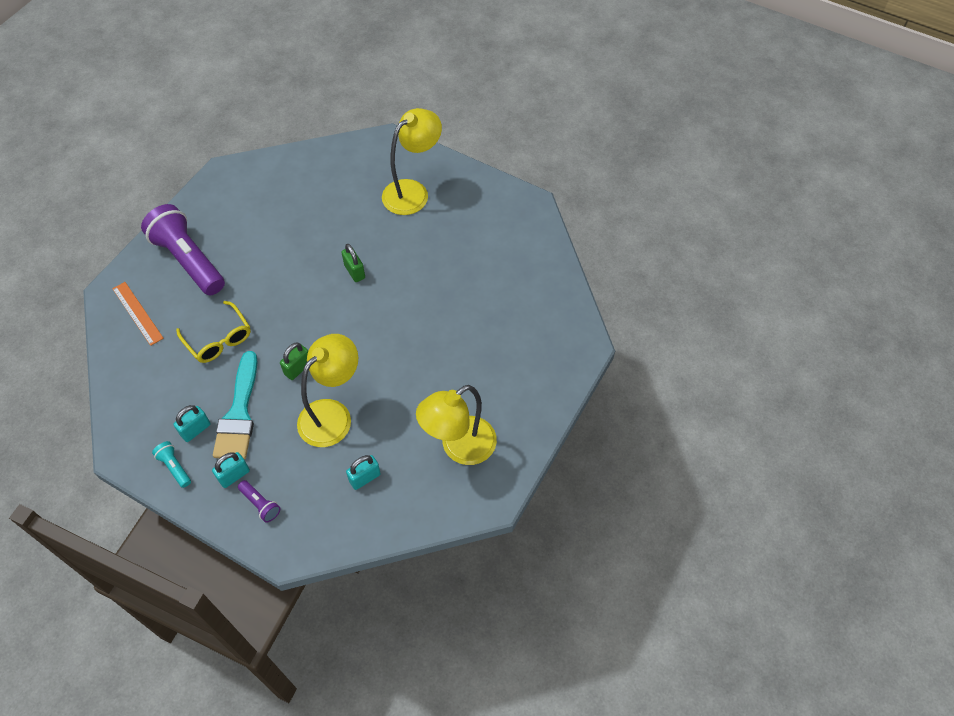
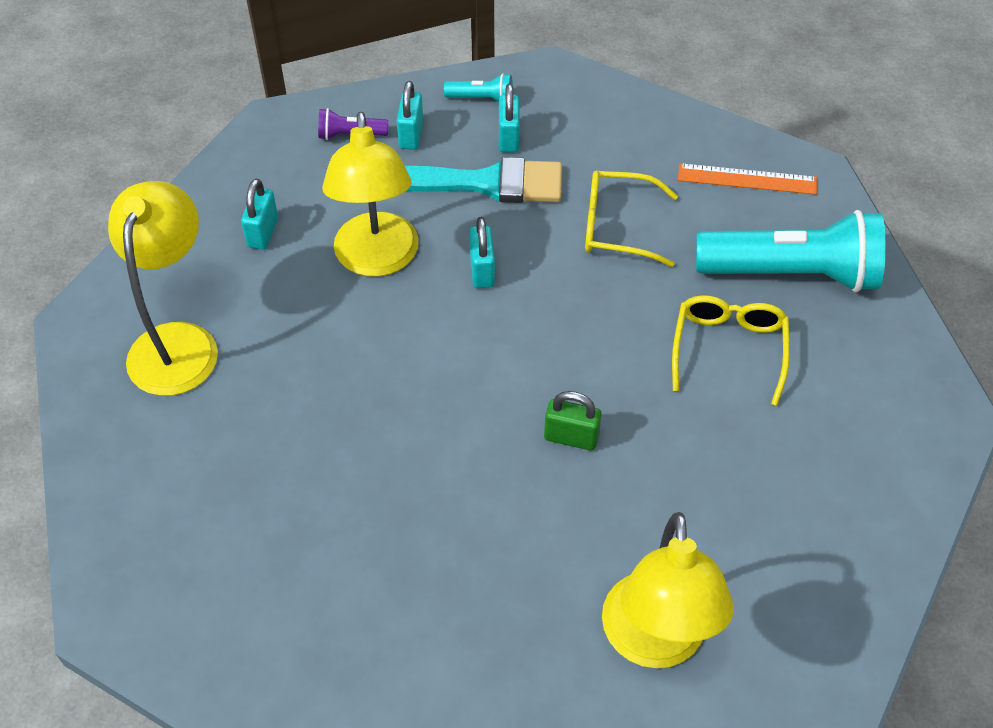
camera: 135 degrees right, 5 degrees down
(189, 260) = (792, 273): purple flashlight -> turquoise flashlight
(239, 413) = (485, 183): turquoise brush -> turquoise brush turned 135 degrees clockwise
(256, 254) = (728, 349): none -> yellow glasses
(298, 368) = (482, 271): green padlock -> turquoise padlock

